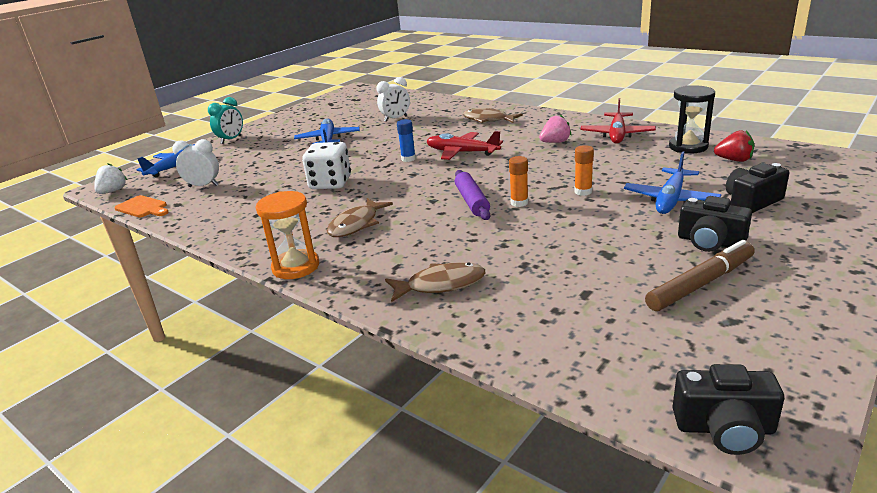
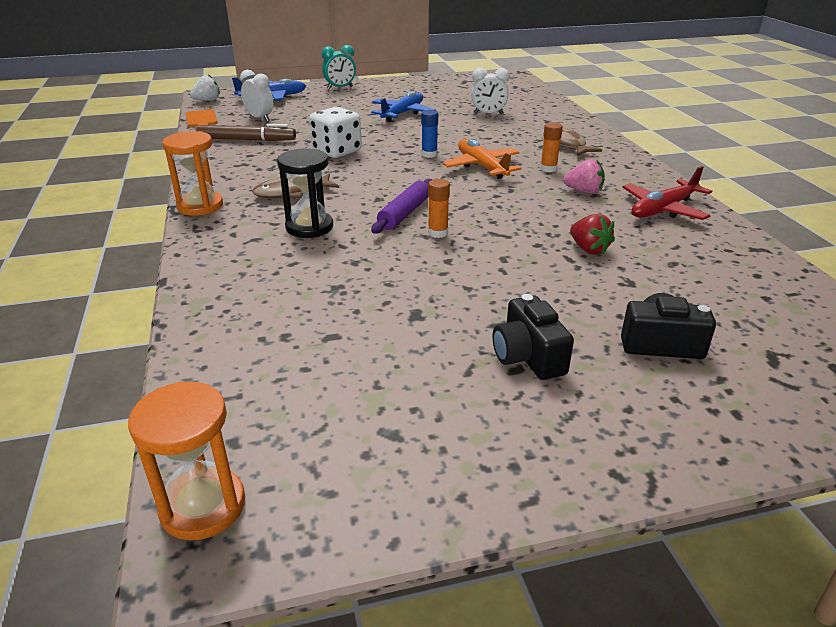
camera: 35 degrees right, 5 degrees up
(441, 285) = (253, 269): brown fish -> none
(462, 152) = (482, 167): red plane -> orange plane
(583, 192) = (511, 249): orange glue stick -> orange glue stick (548, 169)
(670, 199) = (579, 297): blue plane -> none
(688, 147) = (716, 255): black hourglass -> black hourglass (309, 227)
(700, 284) = (436, 387): brown marker -> brown marker (247, 140)
(724, 428) = (203, 506): black camera -> orange hourglass
(734, 160) = (740, 292): red strawberry -> red strawberry (589, 249)

